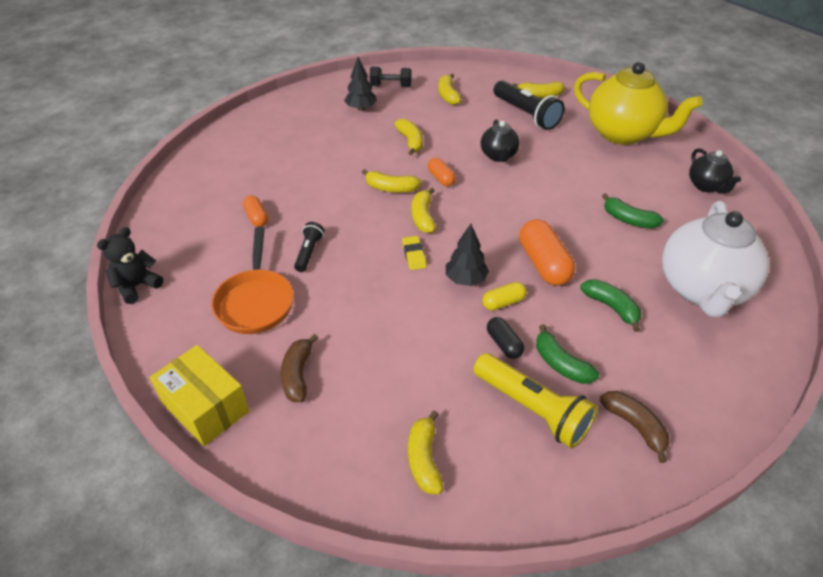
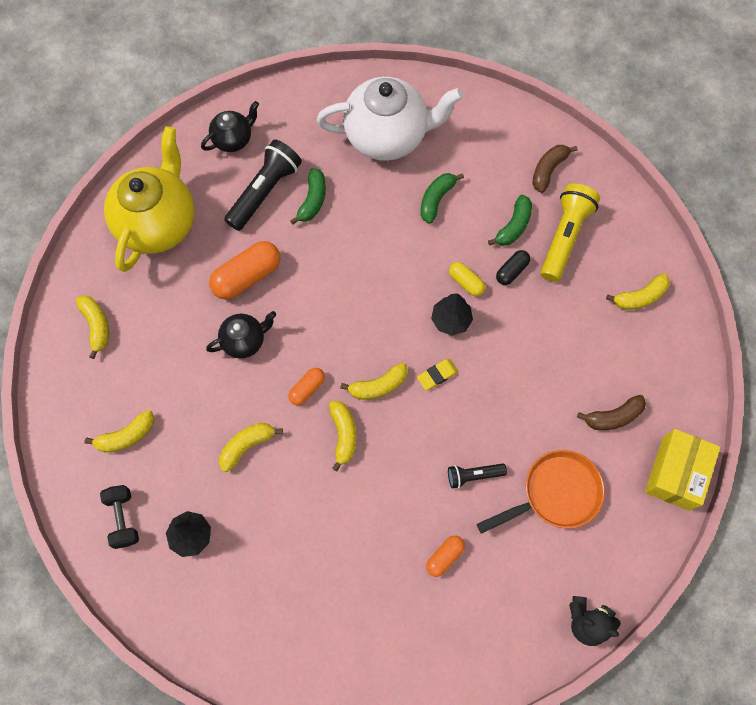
camera: 110 degrees left, 25 degrees up
(526, 114) = (147, 331): black flashlight -> black flashlight (265, 191)
(543, 264) = (404, 260): orange capsule -> orange capsule (247, 276)

